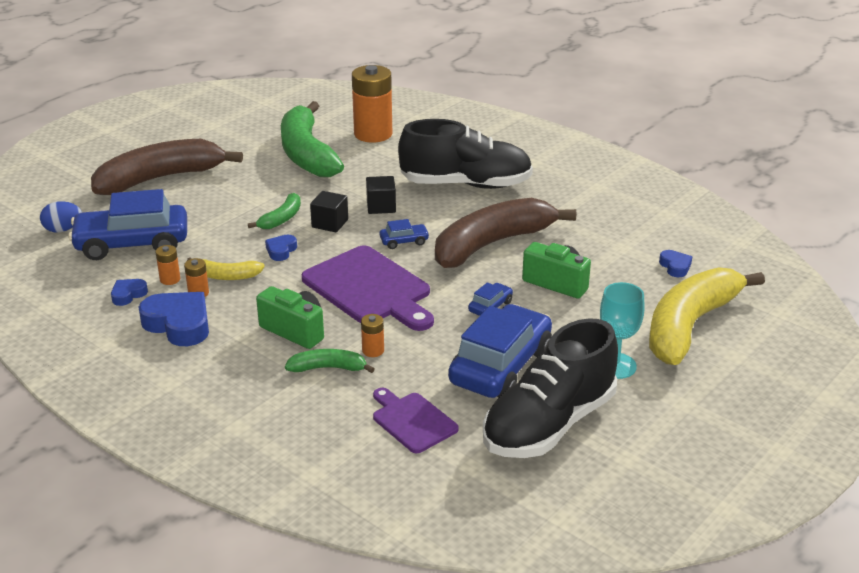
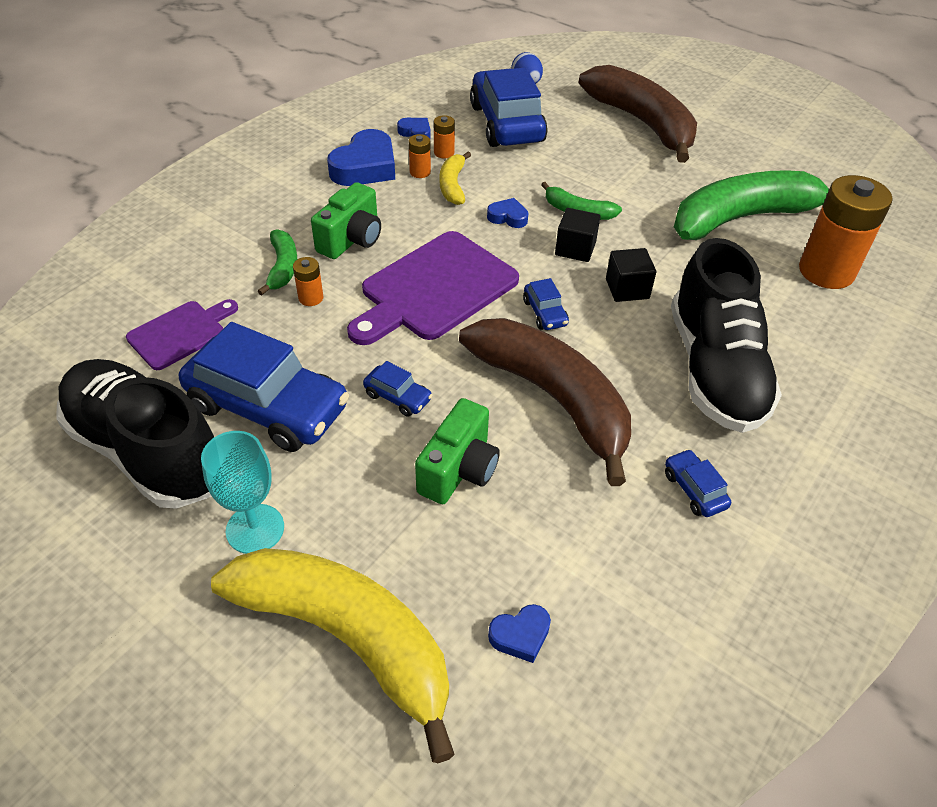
camera: 85 degrees right, 15 degrees up
(566, 203) = (694, 490): none -> blue car

